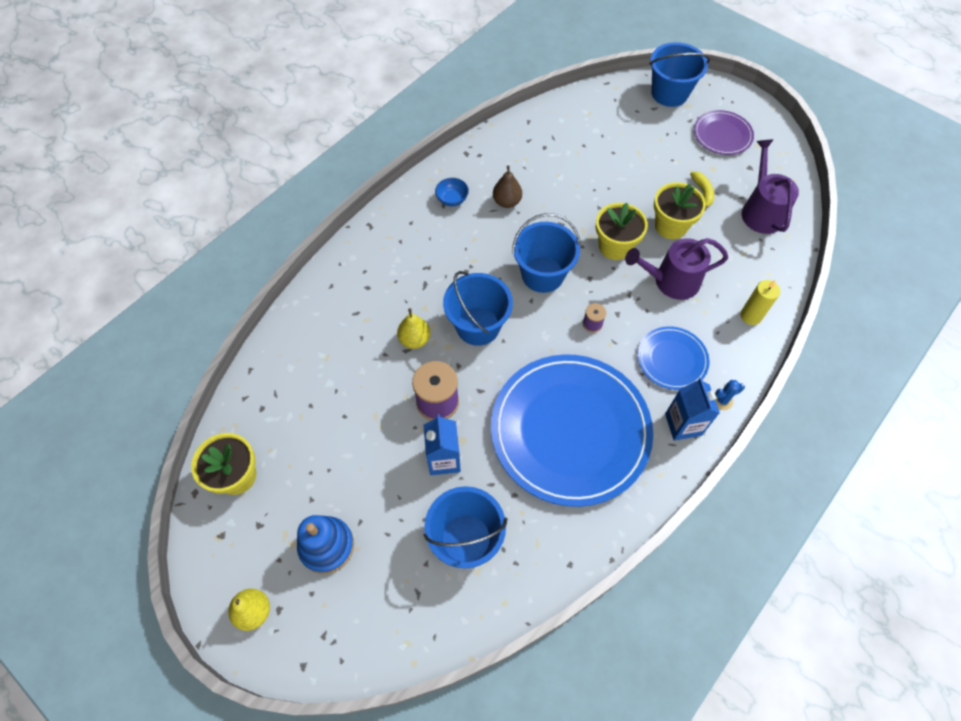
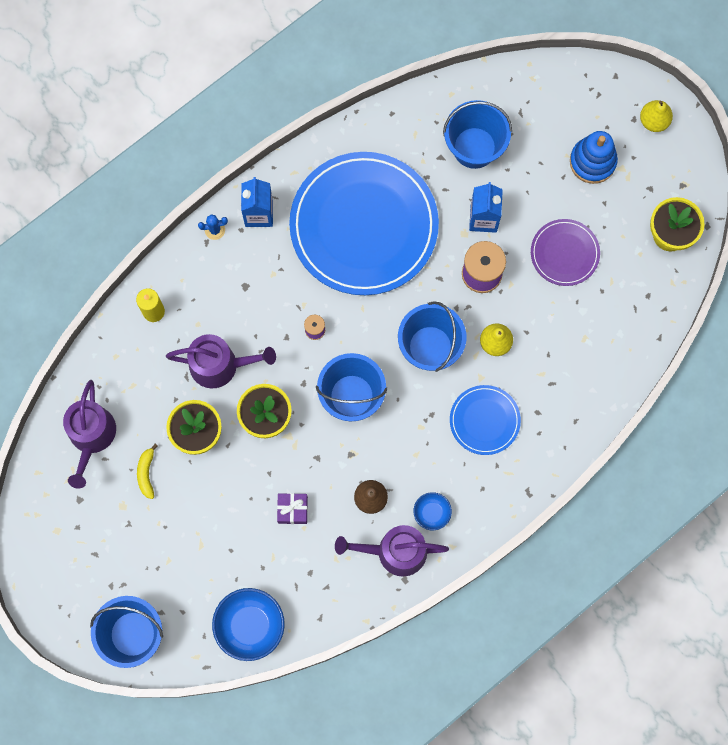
camera: 170 degrees left, 15 degrees up
(478, 169) = (395, 552): none -> purple watering can
(571, 185) = (292, 510): none -> purple gift
(582, 109) = (250, 626): none -> blue bowl
(672, 359) = (248, 278): blue plate -> blue plate (484, 420)
(722, 135) = (92, 554): purple plate -> purple plate (564, 253)

